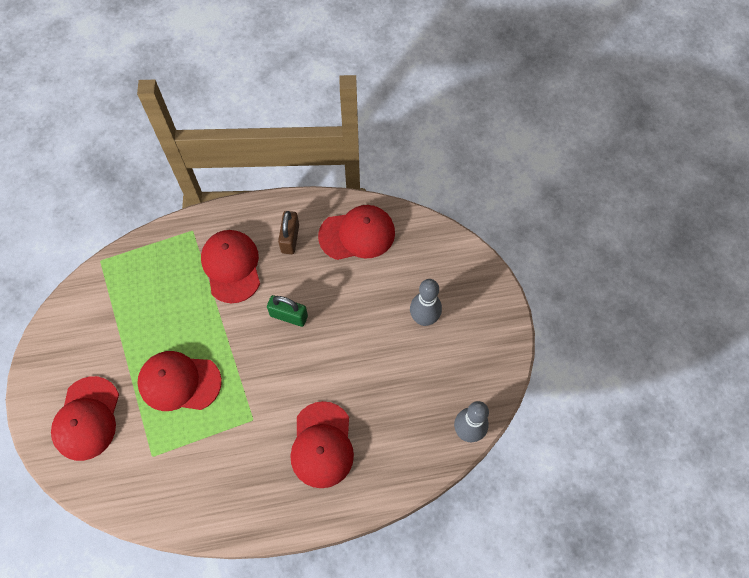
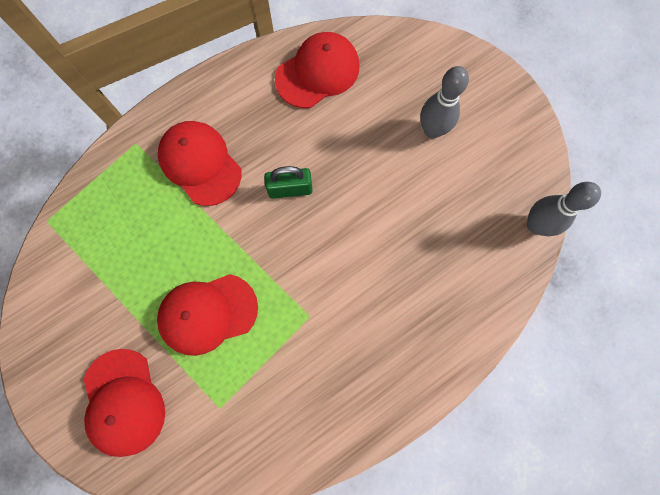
camera: 25 degrees left, 10 degrees up
(290, 238) = (248, 107): brown padlock -> none
(322, 445) = (396, 308): red cap -> none

